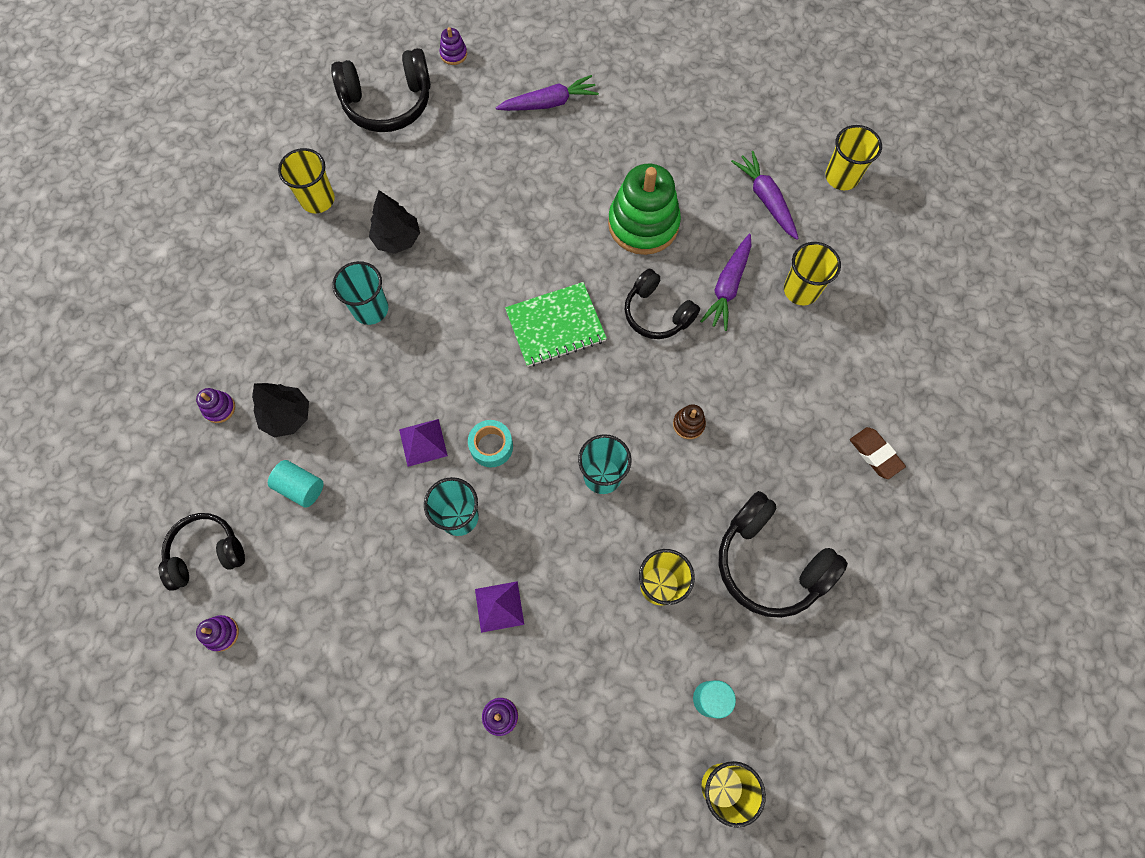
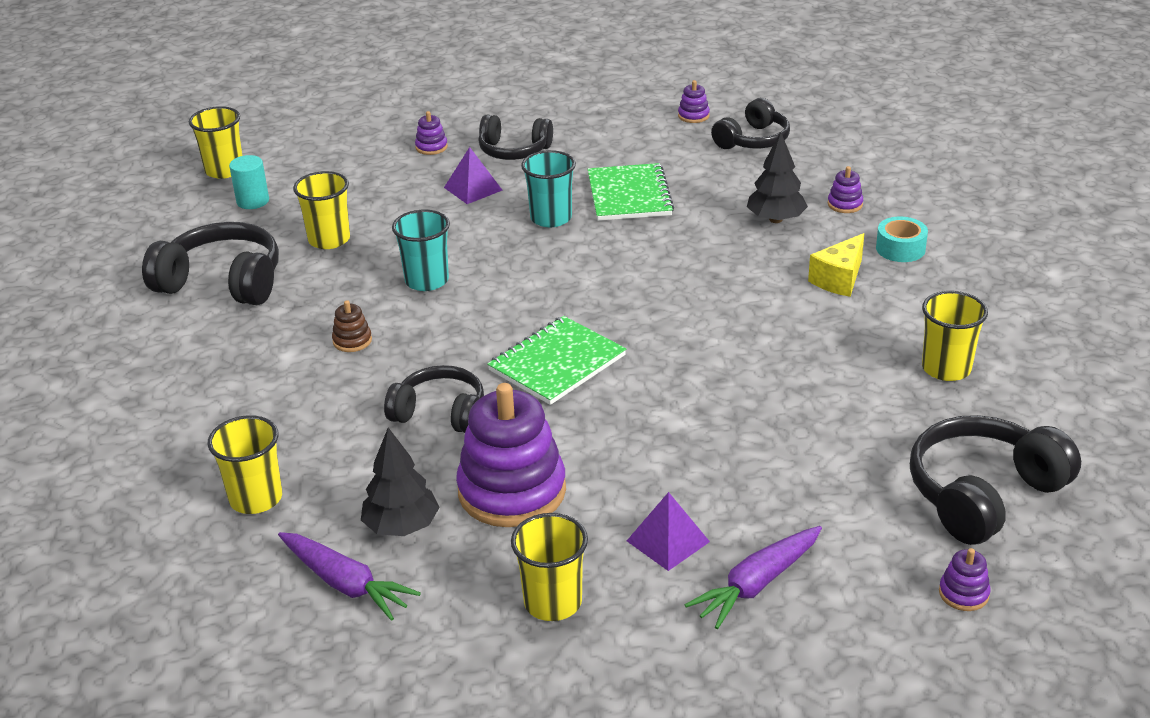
camera: 155 degrees right, 35 degrees down
(300, 487) = (714, 190): turquoise cylinder -> none
(304, 318) = (839, 279): none -> yellow cheese
(370, 309) = (778, 307): turquoise cup -> none
(374, 518) = (629, 195): none -> green notebook
(397, 239) = (812, 369): black tree -> black tree (401, 526)
(423, 442) = (627, 245): purple pyramid -> purple pyramid (668, 541)
(426, 661) = (514, 151): none -> black headphones
(491, 446) = (556, 263): turquoise tape -> turquoise tape (900, 249)
(643, 224) = (512, 491): green stacking toy -> purple stacking toy
(728, 286) = (359, 468): purple carrot -> none
(841, 177) = (231, 659): yellow cup -> yellow cup (553, 602)
(875, 454) = (120, 386): brown eraser -> none

